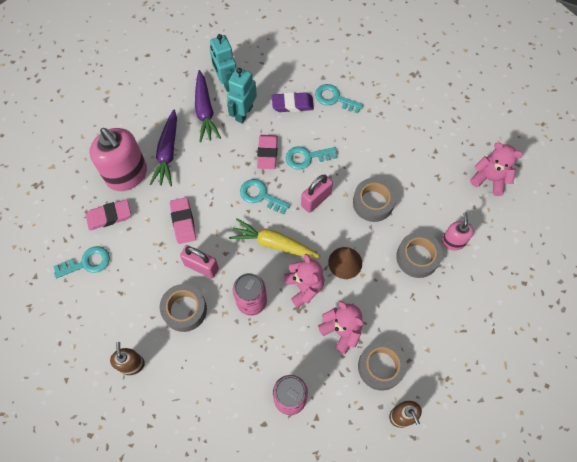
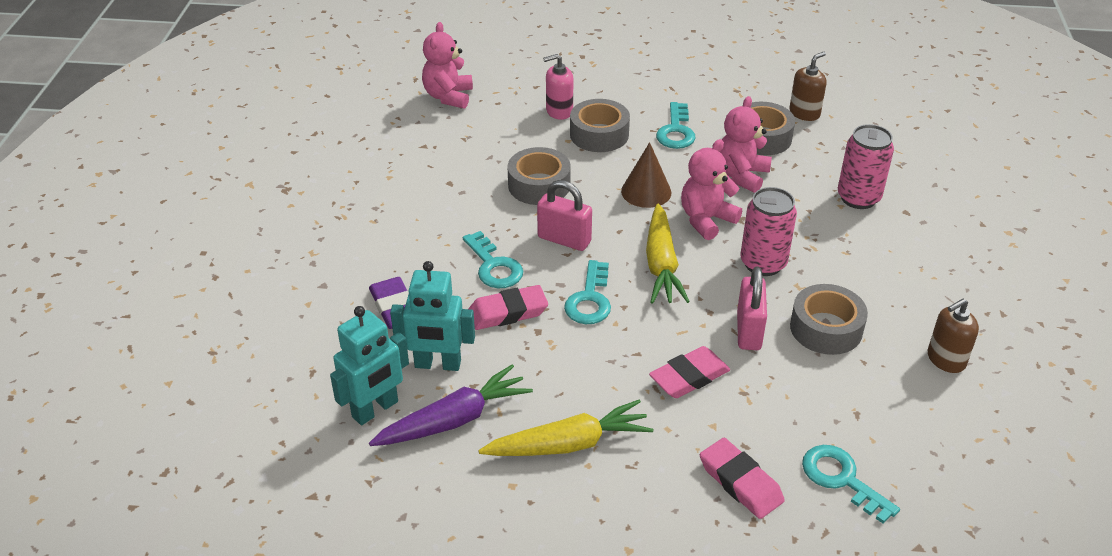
camera: 110 degrees left, 25 degrees down
(127, 175) = (645, 488): pink soap dispenser -> none
(168, 152) = (568, 444): purple carrot -> yellow carrot
(334, 98) = (364, 261): turquoise key -> turquoise key (676, 131)

